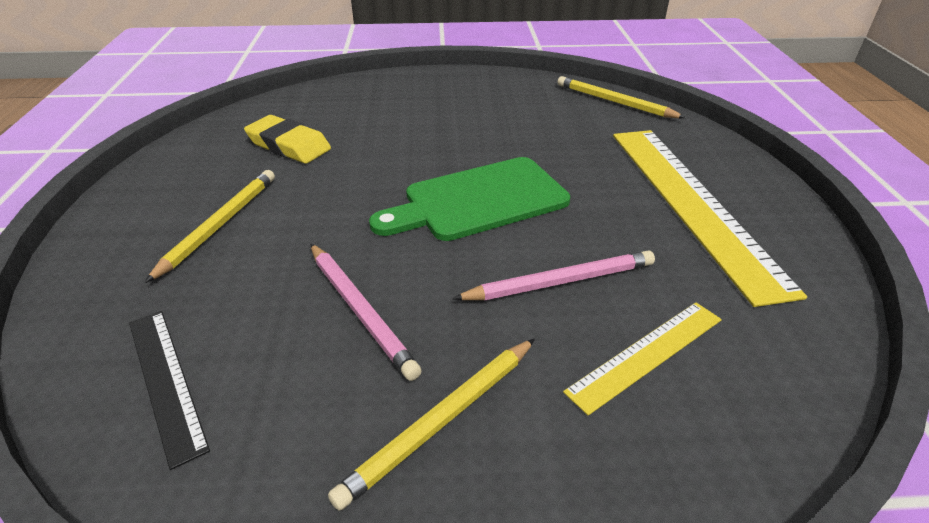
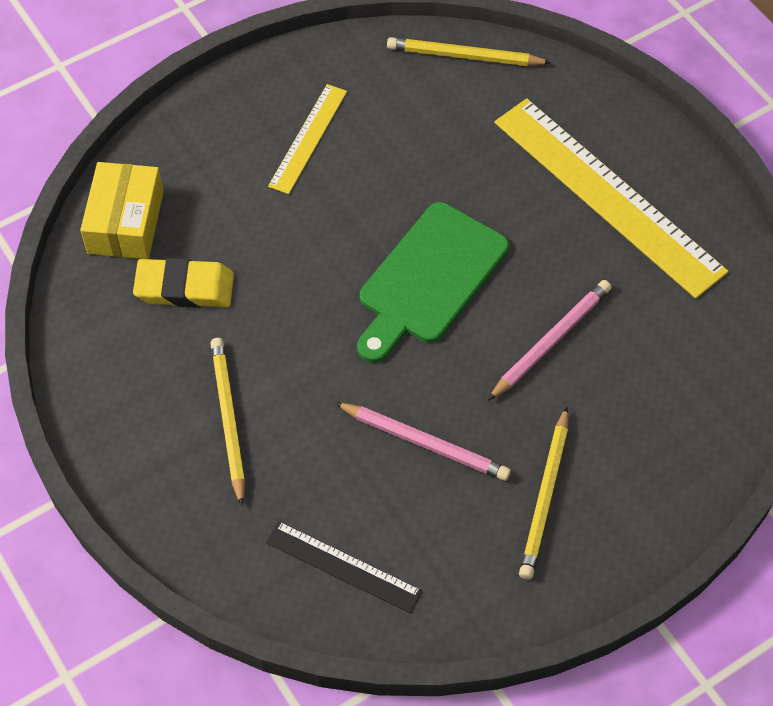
camera: 30 degrees left, 20 degrees up
(294, 107) = (125, 222): none -> yellow box
(646, 354) = (642, 379): yellow ruler -> yellow ruler (308, 138)

